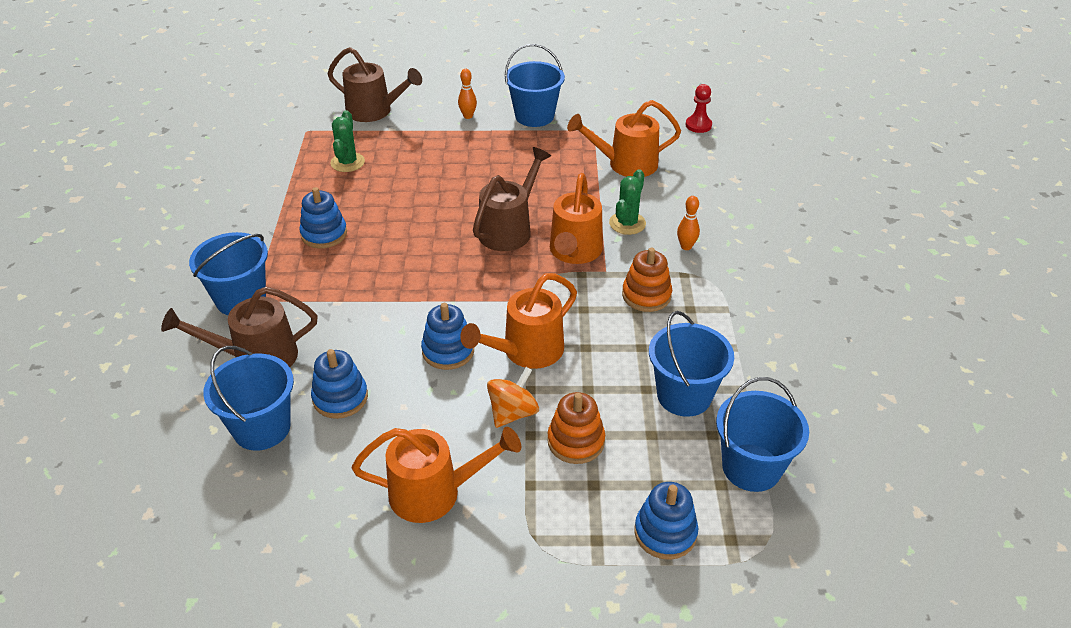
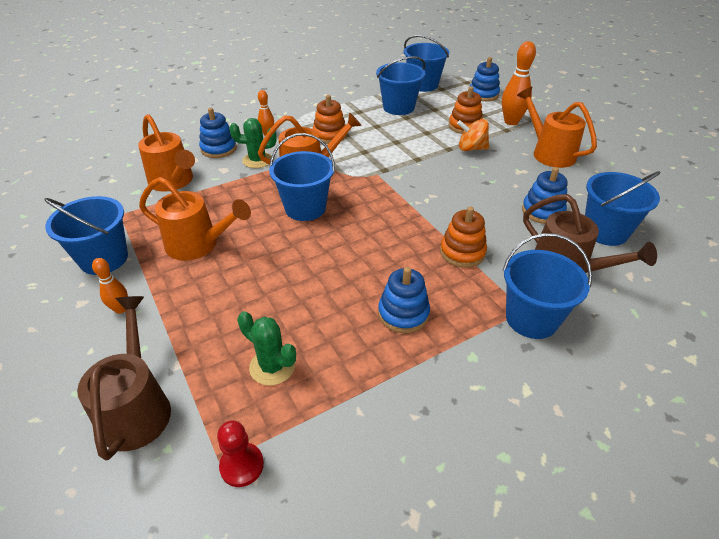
camera: 120 degrees left, 0 degrees up
(347, 162) = (272, 366): green cactus -> green cactus turned 60 degrees clockwise
(349, 300) = (462, 252): none -> orange stacking toy
(448, 351) = (455, 186): blue stacking toy -> blue stacking toy (219, 149)
(509, 229) = (305, 208): brown watering can -> blue bucket
(526, 352) = (422, 159): orange watering can -> orange watering can (199, 245)
(549, 508) = (511, 122): none -> orange bowling pin
(698, 125) = (91, 164): red pawn -> red pawn (242, 465)

